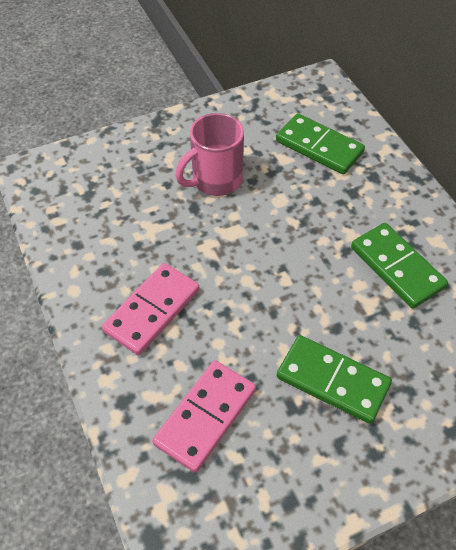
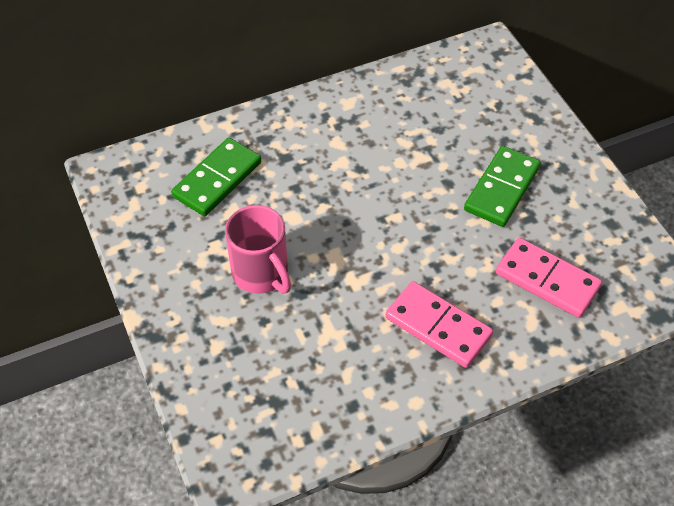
camera: 90 degrees left, 0 degrees up
(396, 267) = (380, 134): green domino -> none

